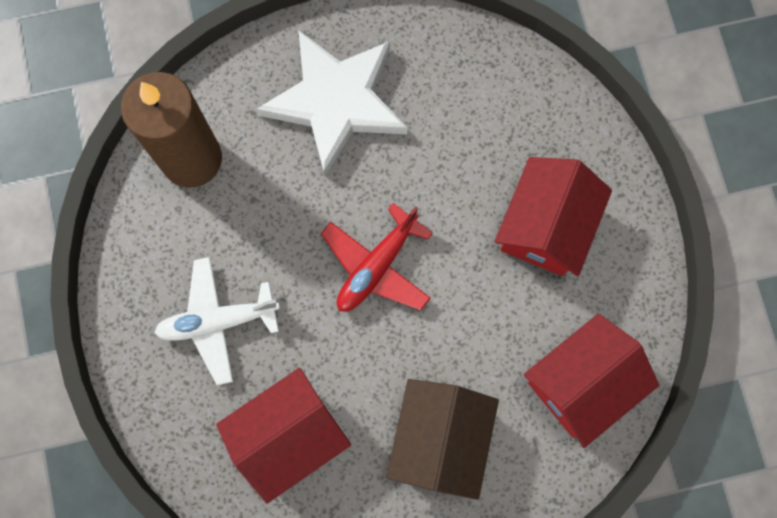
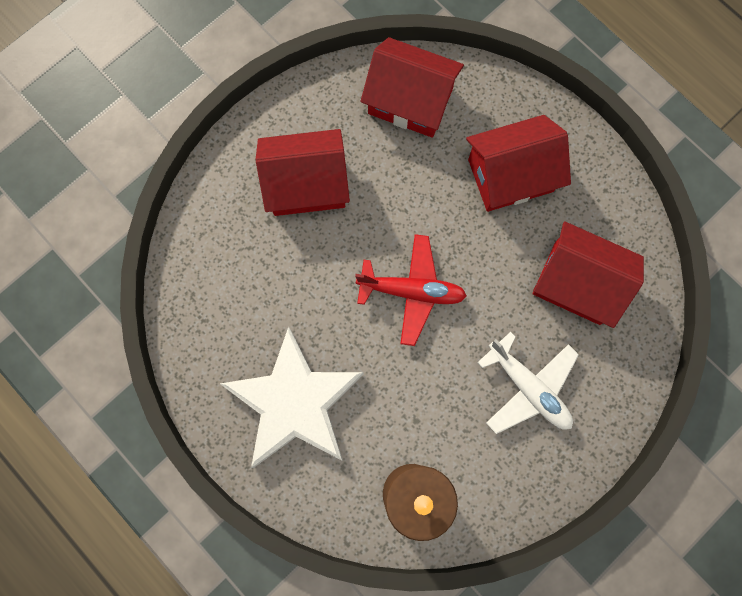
camera: 120 degrees left, 0 degrees up
(440, 439) = (510, 175): brown house -> red house

